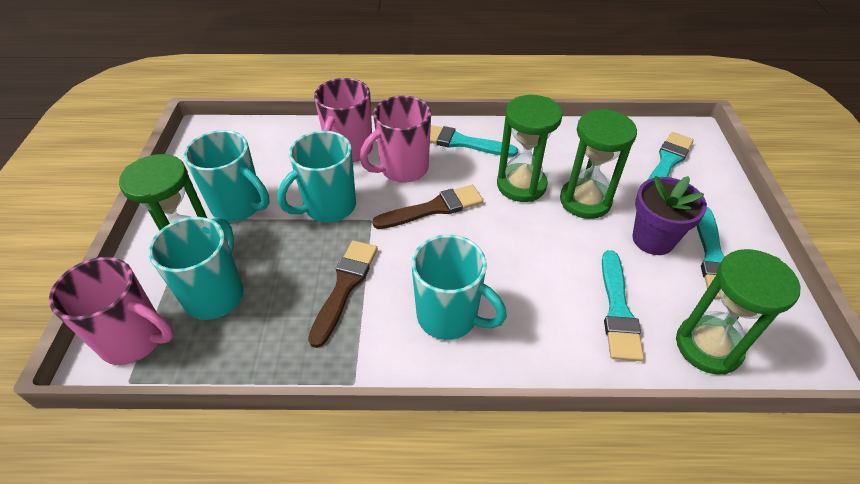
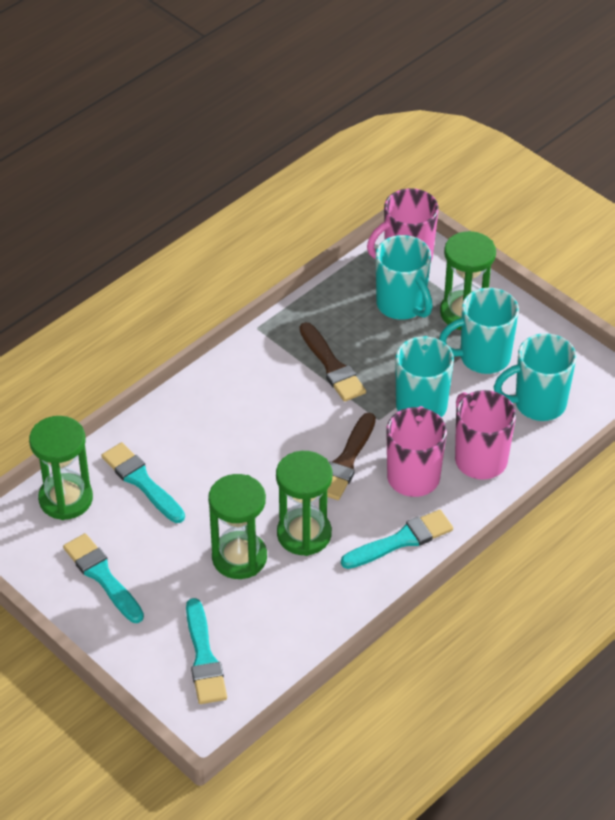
camera: 135 degrees right, 0 degrees up
(449, 317) = (245, 398): turquoise mug -> turquoise mug (538, 404)
(653, 239) = (158, 559): purple flower pot -> none

